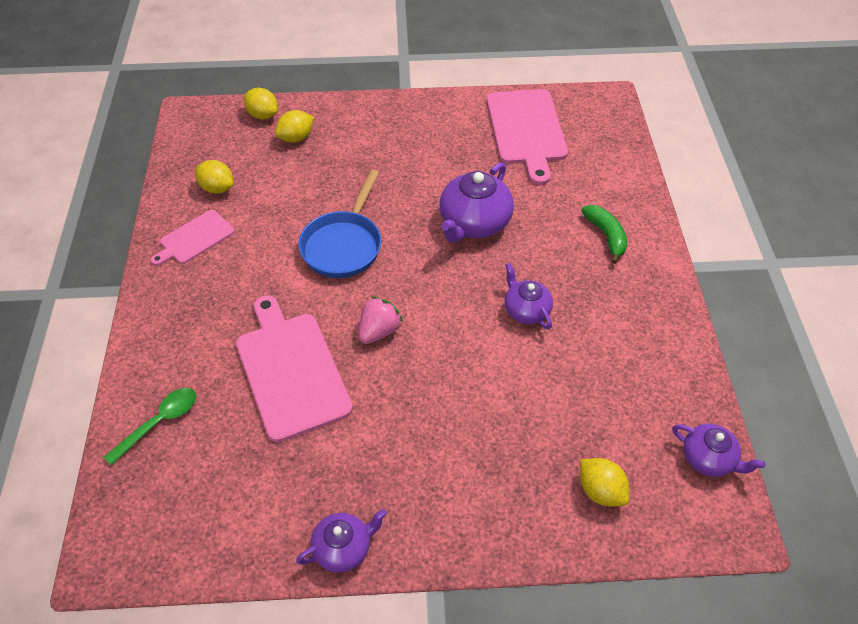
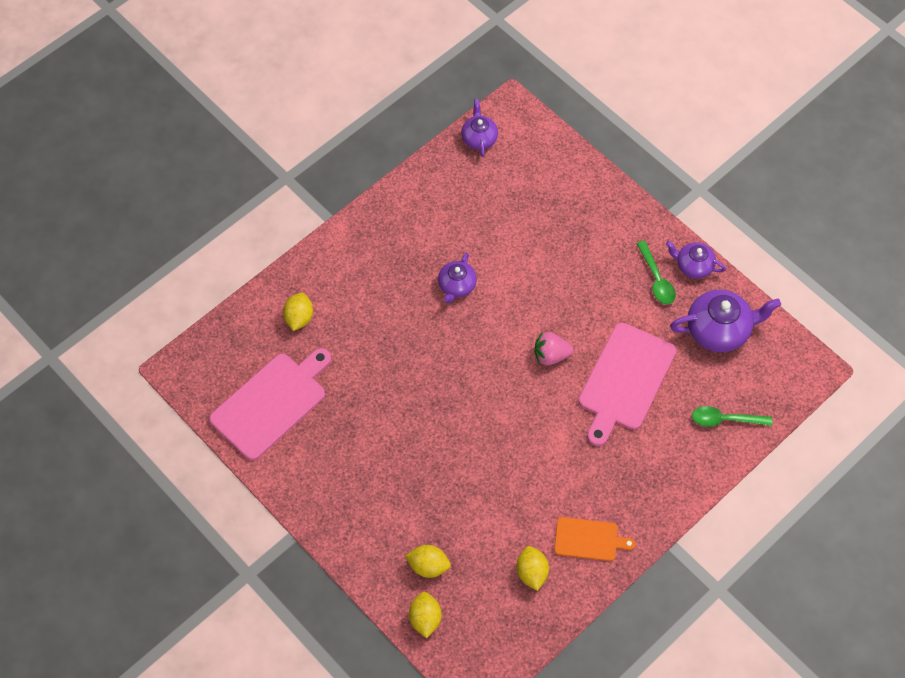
camera: 130 degrees left, 10 degrees up
(194, 238) = (589, 539): pink cutting board -> orange cutting board
(343, 245) = (503, 435): blue pan -> none
(365, 493) = (656, 279): none -> green spoon
(474, 223) = (407, 369): purple teapot -> purple teapot (719, 330)
(600, 491) = (547, 175): yellow lemon -> yellow lemon (299, 318)
(606, 236) = (346, 281): green banana -> none

